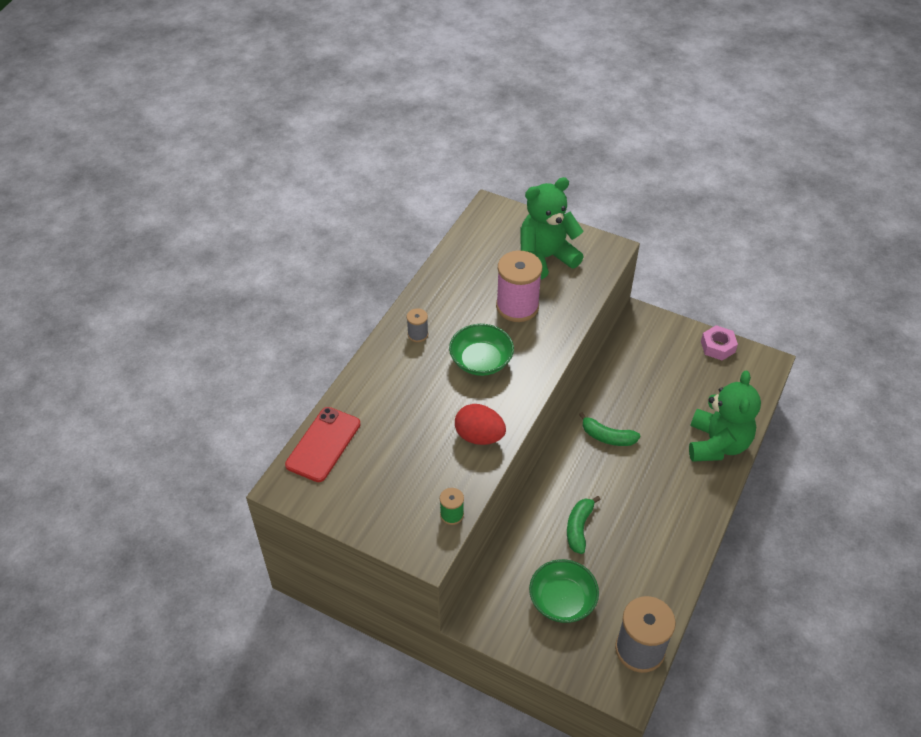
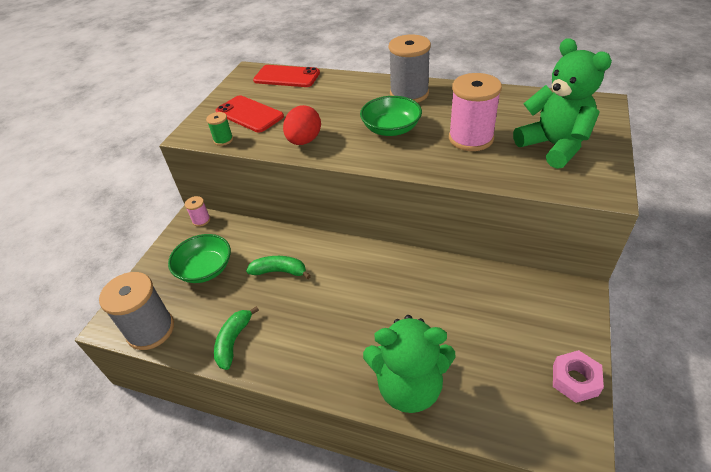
camera: 85 degrees right, 5 degrees down
(403, 487) = (249, 114): none -> red phone
(418, 334) = (409, 94): grey spool -> grey spool, size x2.12
(478, 609) = (201, 220): none -> pink spool
(607, 437) = (391, 281): green banana -> green banana (234, 341)

